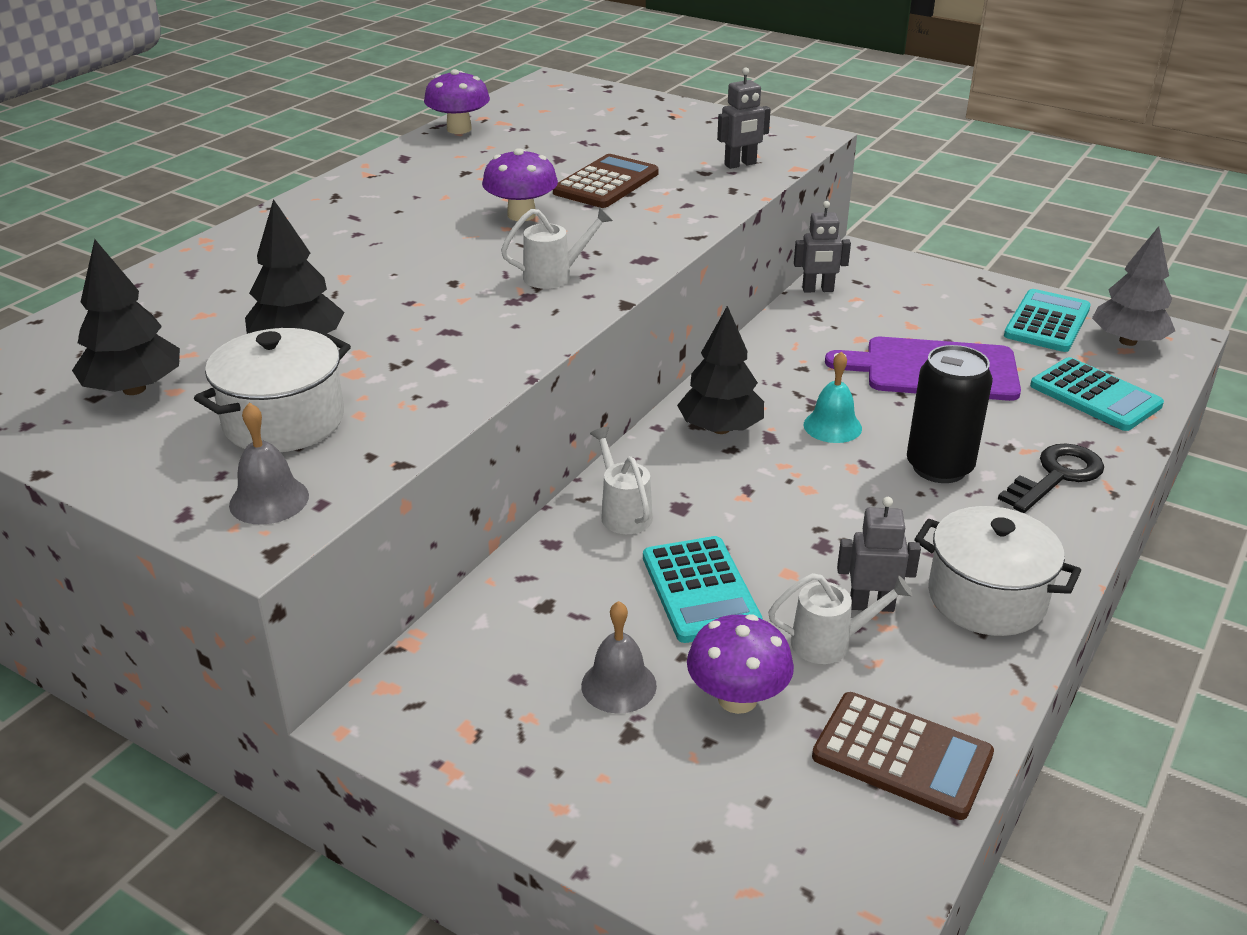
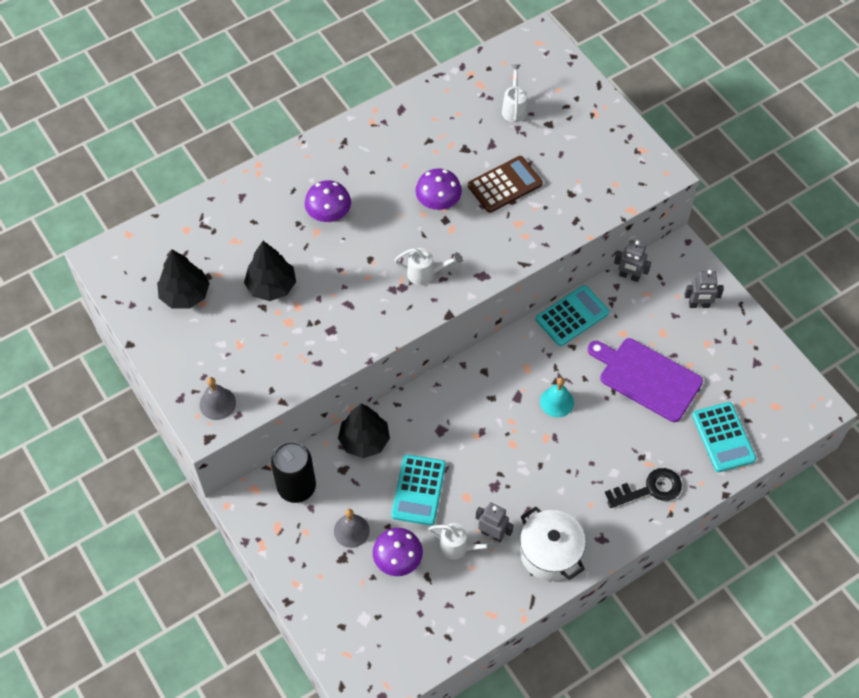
camera: 25 degrees right, 25 degrees up
(284, 421) = (243, 348): white pot -> none
(459, 129) = (449, 84): purple mushroom -> purple mushroom (329, 215)
(623, 513) = (410, 423): white watering can -> white watering can (514, 108)
(720, 428) = (495, 379): black tree -> black tree (364, 440)
(740, 164) = (598, 192): grey robot -> grey robot (699, 305)
(902, 756) = (448, 621): brown calculator -> none
(939, 467) = (592, 457): black can -> black can (296, 487)
(1047, 322) = (748, 362): turquoise calculator -> turquoise calculator (572, 316)
(1128, 341) = (784, 399): grey tree -> none

